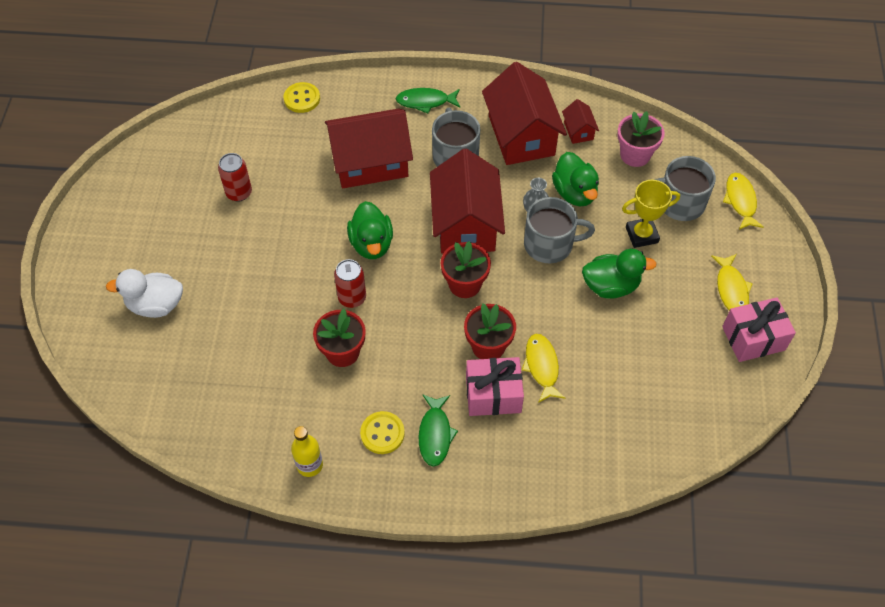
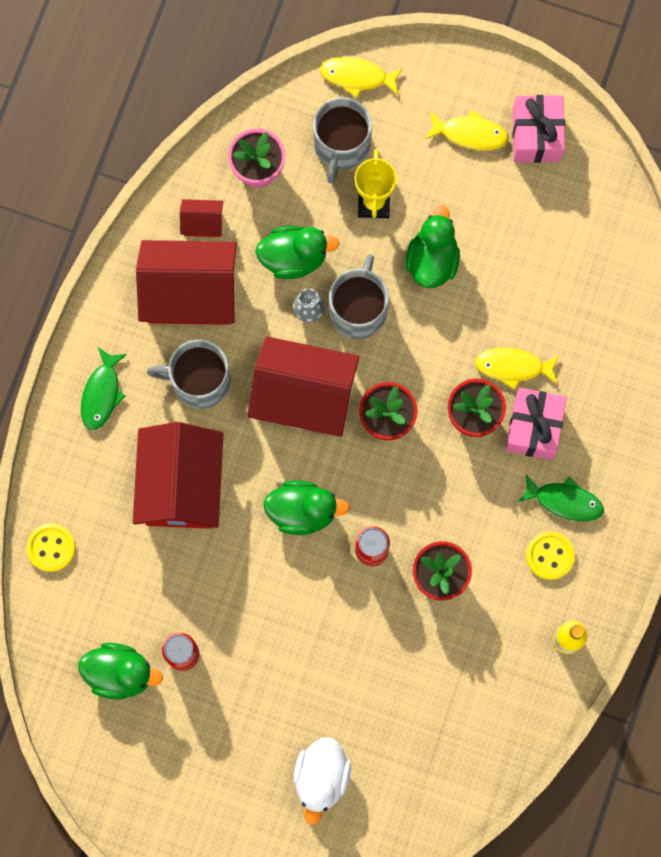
camera: 75 degrees left, 20 degrees up
(216, 159) = (120, 673): none -> green duck

